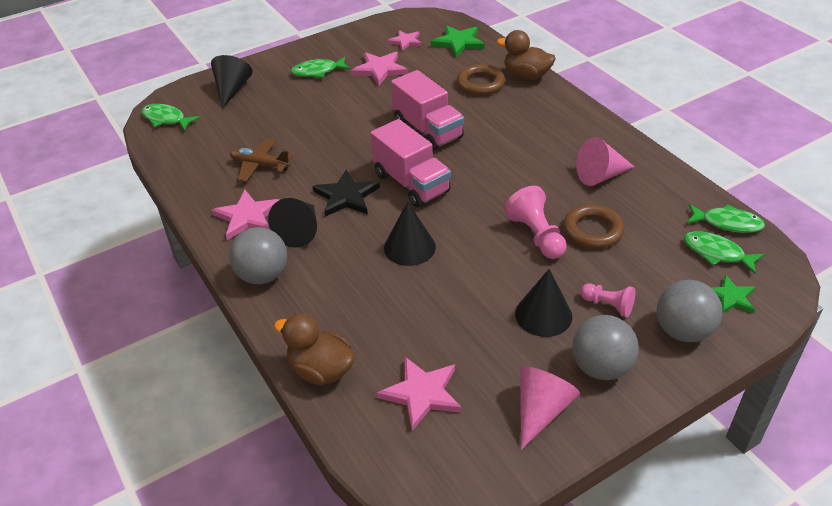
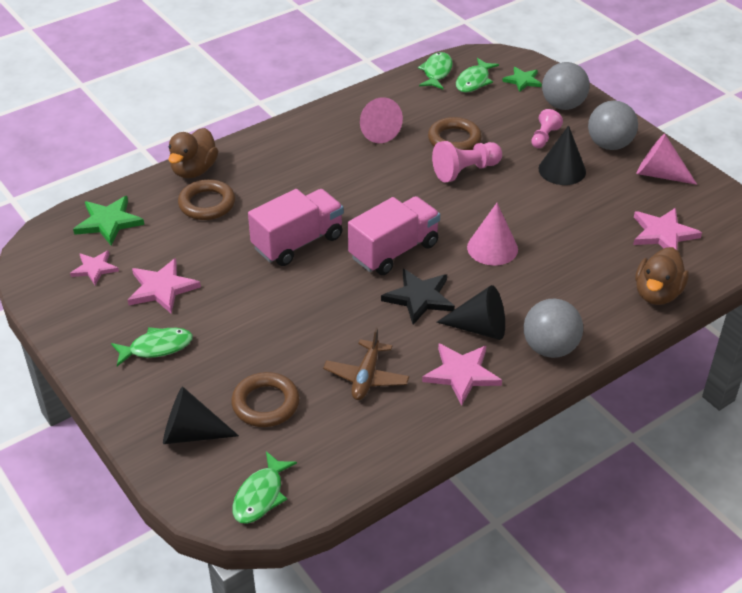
camera: 95 degrees left, 0 degrees up
(248, 119) = (265, 404): none -> brown ring
(318, 71) = (157, 347): green fish -> green fish turned 90 degrees counterclockwise
(409, 247) = (492, 248): black cone -> pink cone

